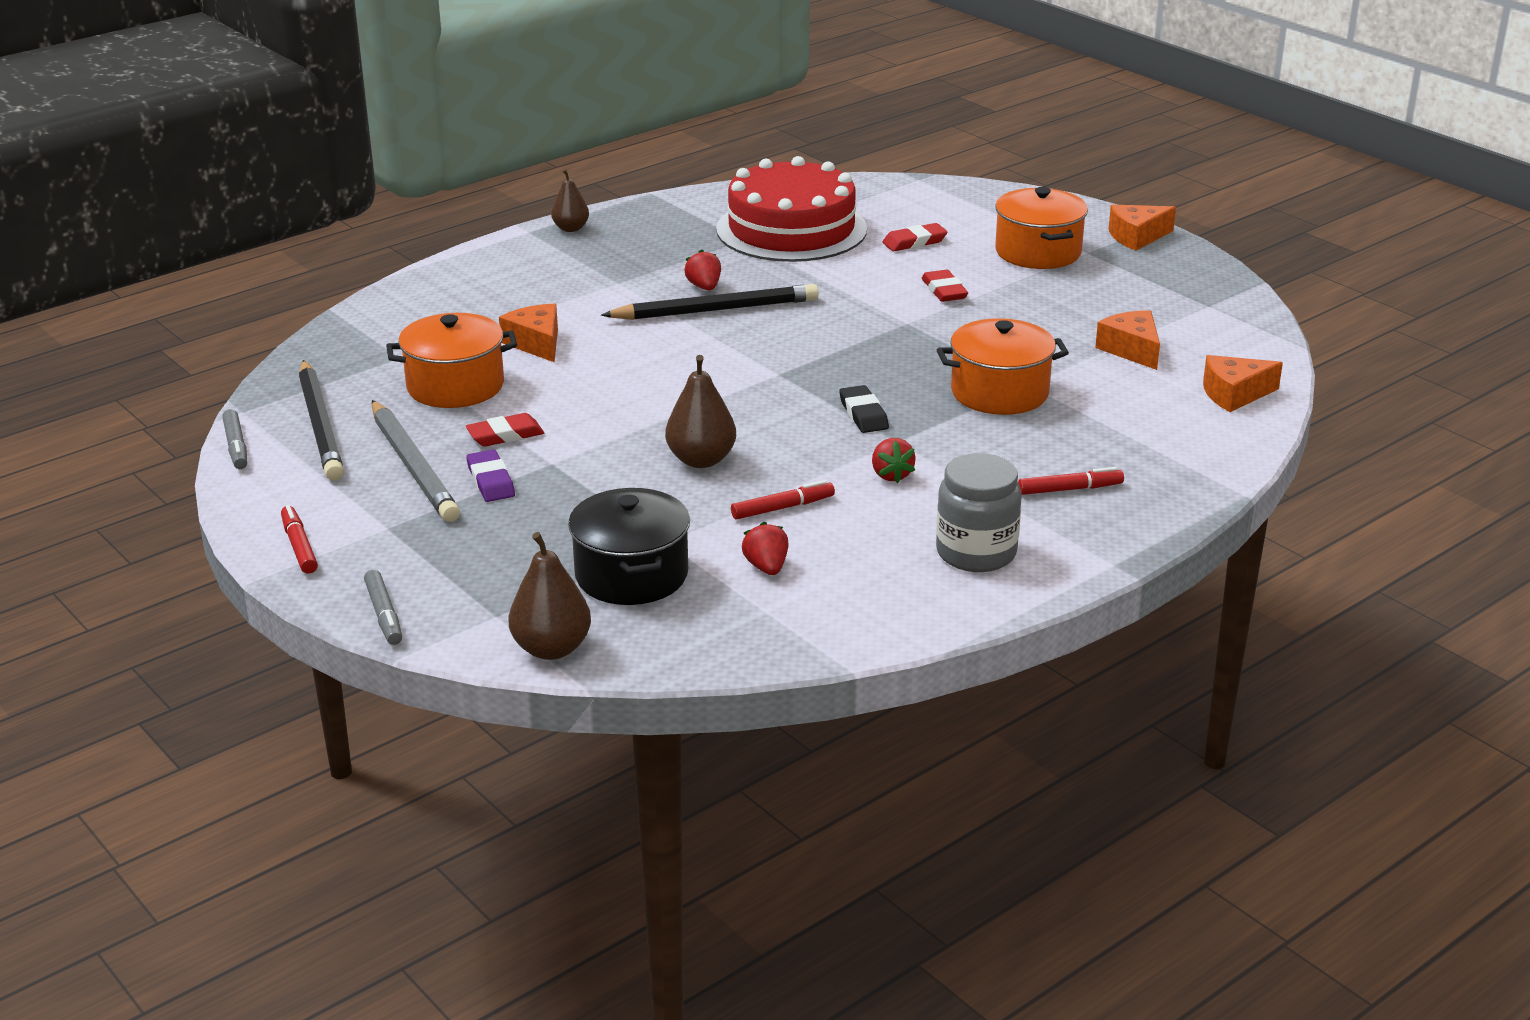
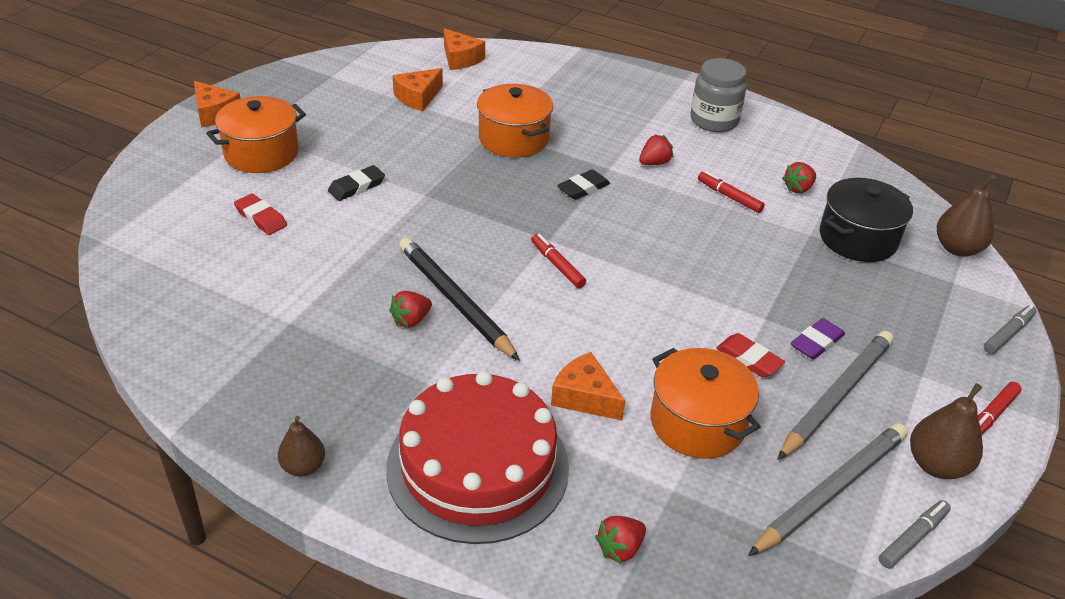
camera: 115 degrees left, 10 degrees up
(320, 425) = (831, 490): black pencil -> grey pencil
(372, 323) = (620, 548): none -> red strawberry
(536, 343) = (584, 397): orange cheese -> orange cheese turned 90 degrees clockwise
(701, 460) = (701, 245): brown pear -> brown pear (936, 465)
(791, 229) = (254, 296): red cake -> red cake (478, 467)
(944, 290) = (356, 186): red eraser -> black eraser
(1070, 489) = (619, 100): red marker -> red marker (557, 265)

